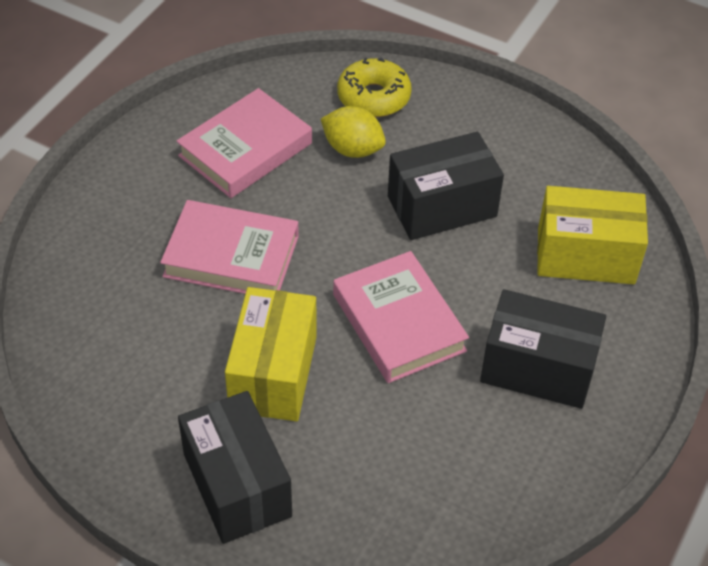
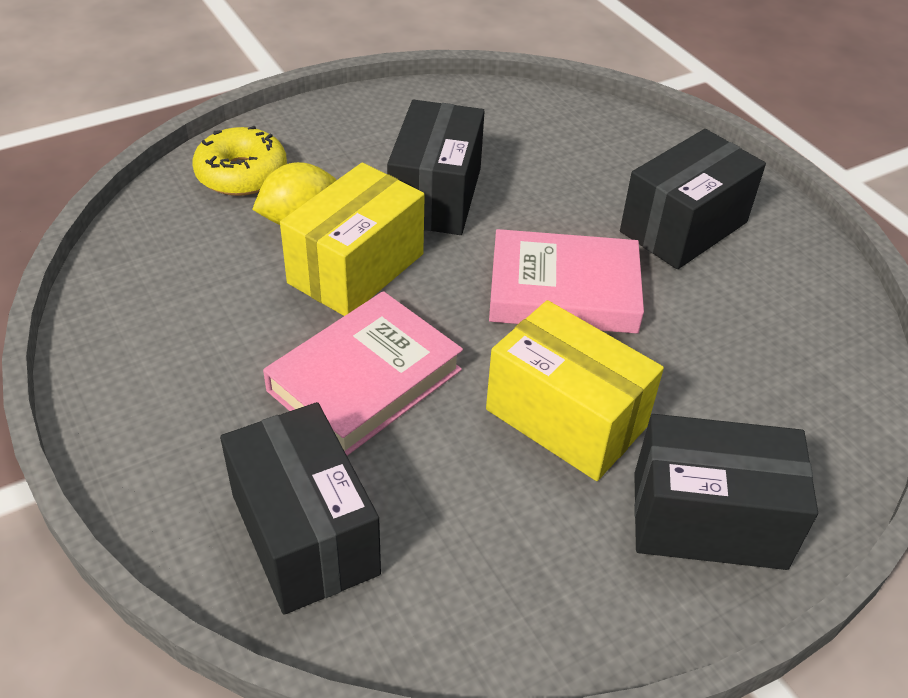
camera: 60 degrees left, 5 degrees down
(96, 287) = (305, 534): none -> black box
(245, 149) = (213, 299): pink book -> none
(585, 256) = (571, 141): yellow box -> yellow box (356, 268)

